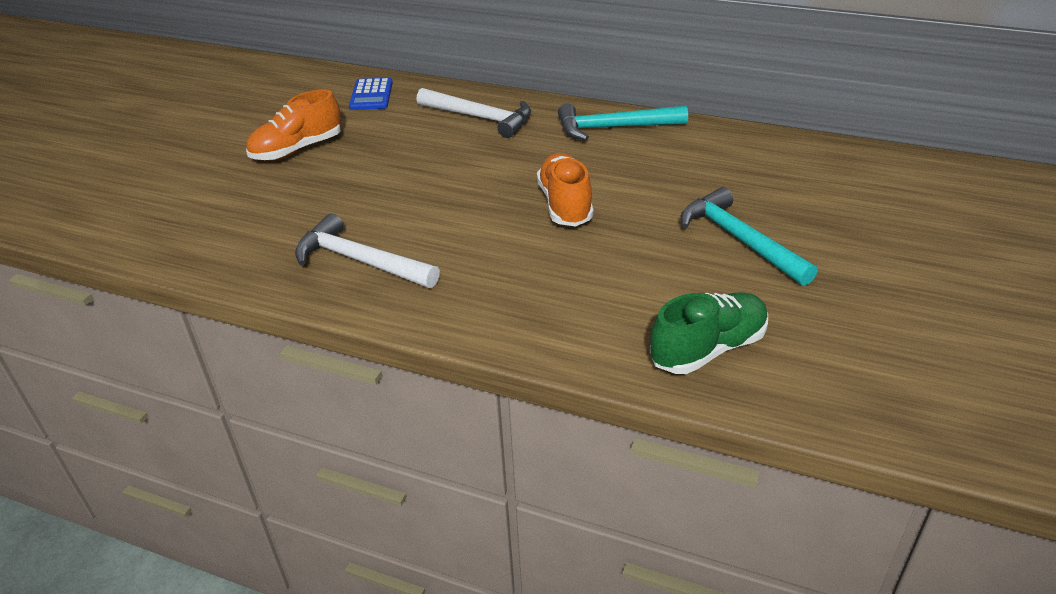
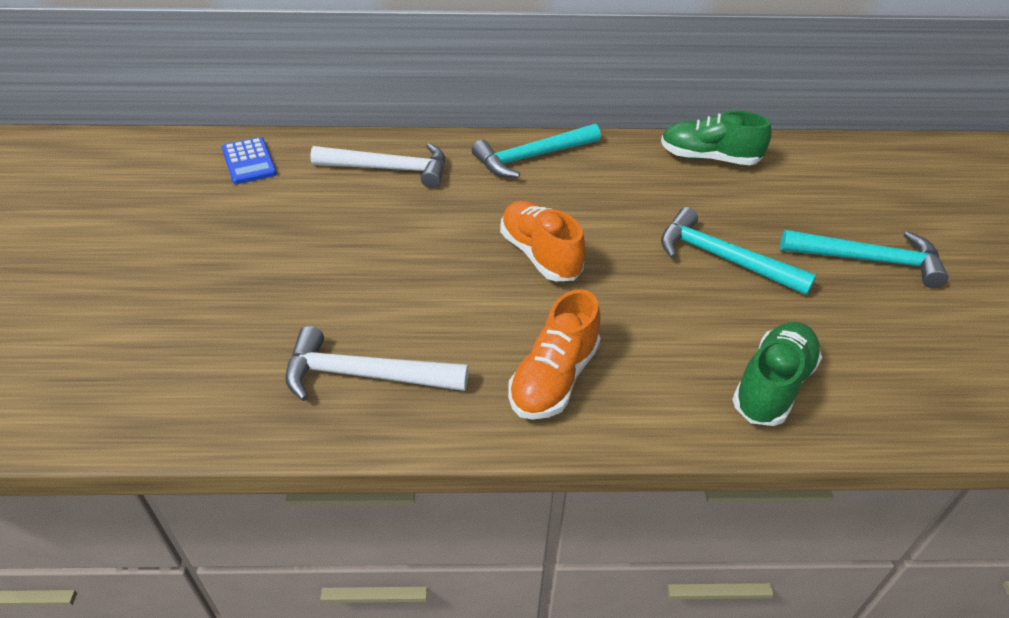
camera: 25 degrees left, 5 degrees up
(297, 149) = (201, 247): orange shoe -> orange shoe (554, 378)
(792, 155) = (709, 158): none -> green shoe
(898, 271) = (868, 260): none -> turquoise hammer

